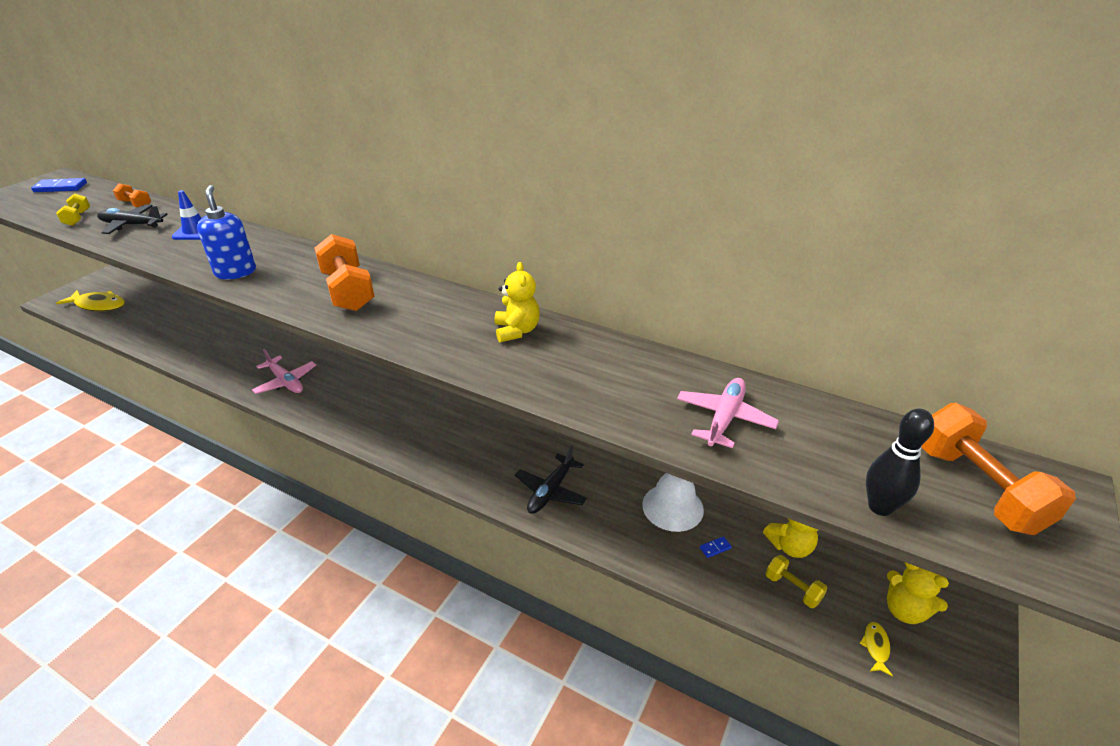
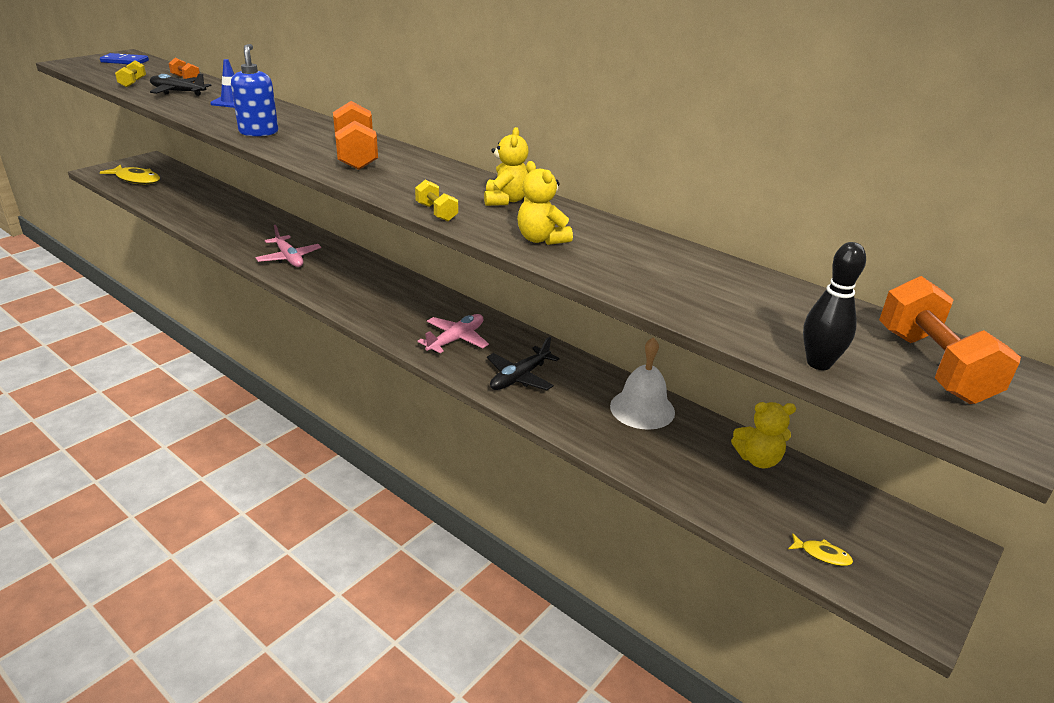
camera: 10 degrees right, 5 degrees down
(715, 548) = (675, 448): blue domino -> none
(724, 418) = (686, 283): pink plane -> pink plane (456, 339)
(792, 588) = (748, 493): yellow dumbbell -> yellow dumbbell (436, 212)
(875, 647) = (822, 554): yellow fish -> yellow fish turned 90 degrees clockwise
(904, 610) = (867, 531): yellow teddy bear -> yellow teddy bear (541, 239)

